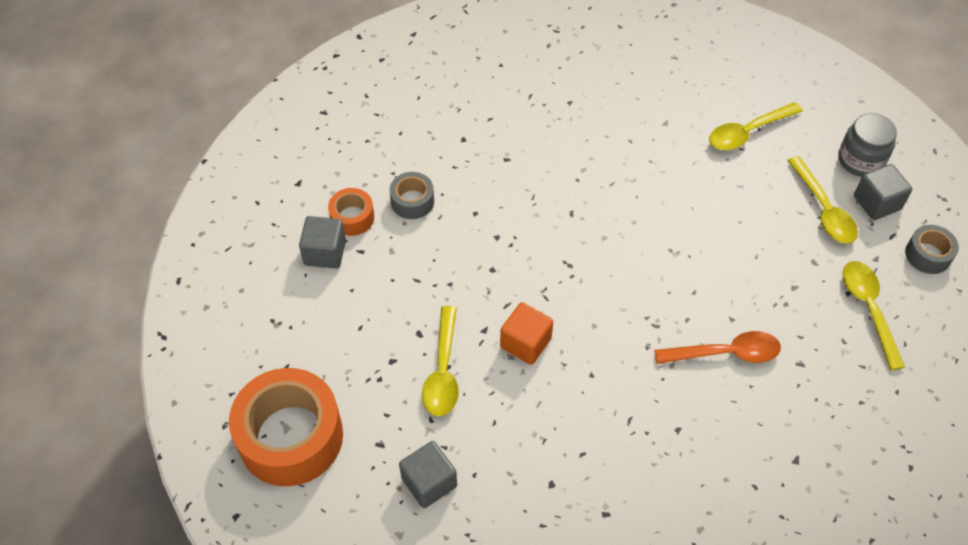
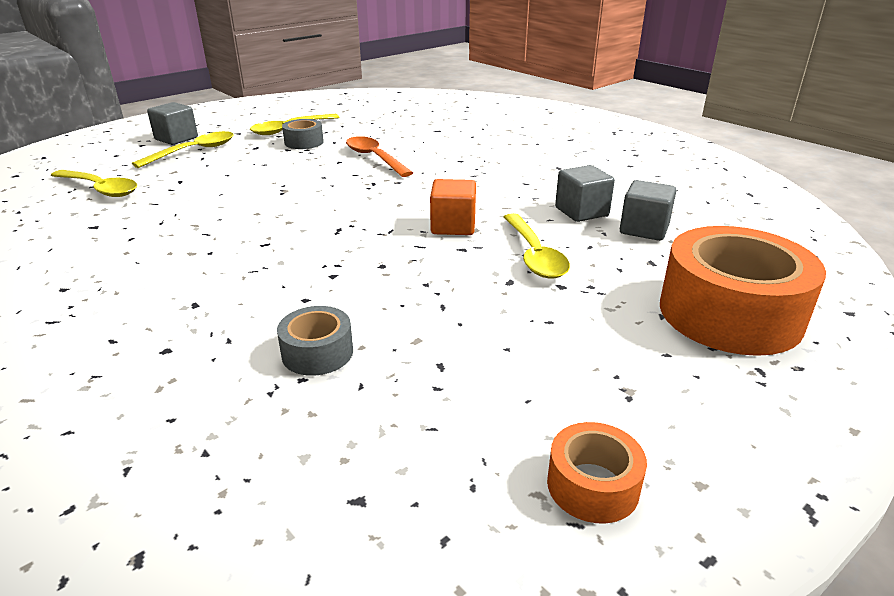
camera: 120 degrees left, 25 degrees down
(325, 252) = (474, 397): grey cube -> grey cube (581, 212)
(352, 217) = (388, 397): orange tape -> orange tape (592, 485)
(443, 371) = (534, 255): yellow spoon -> yellow spoon turned 105 degrees clockwise
(860, 160) = (126, 148): grey jar -> none
(928, 255) = (223, 122): grey tape -> grey tape (304, 142)

